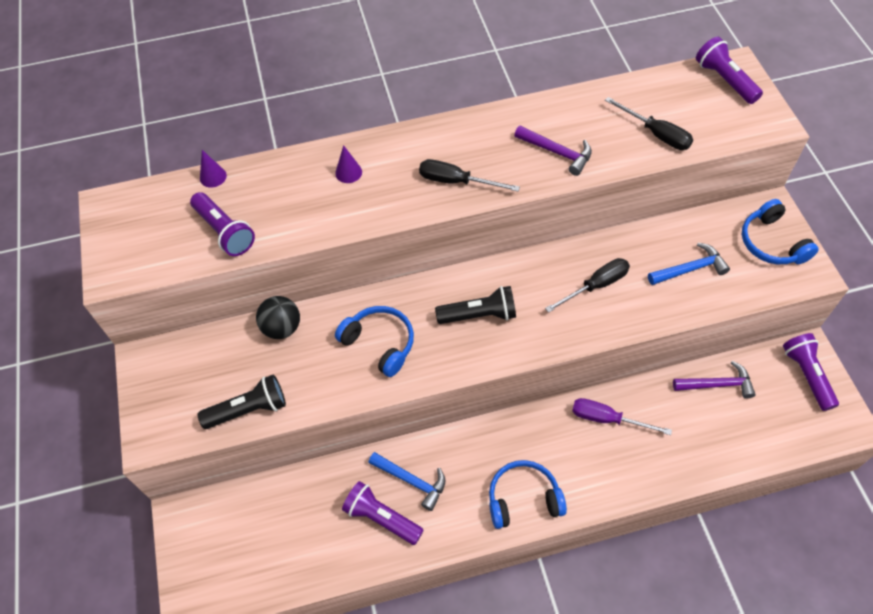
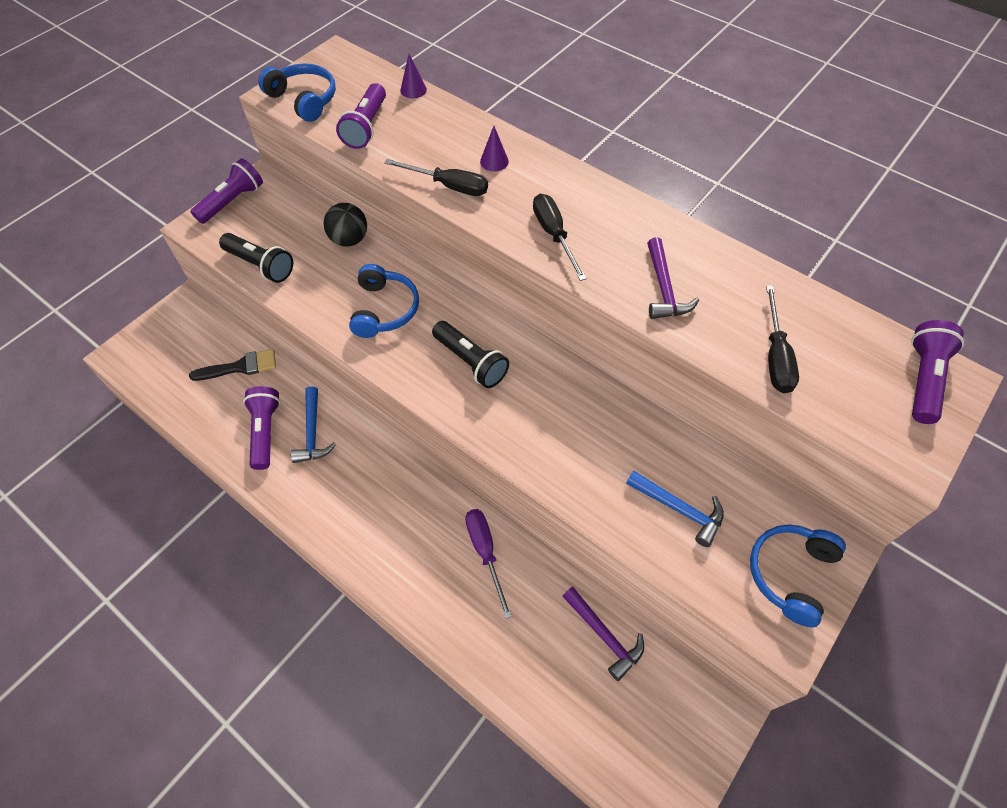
camera: 50 degrees right, 0 degrees up
(296, 504) = (240, 367): none -> black brush
(523, 499) = (352, 528): blue headphones -> blue headphones (303, 100)
(595, 286) = (582, 435): black screwdriver -> black screwdriver (448, 186)
(806, 375) = (693, 727): purple flashlight -> purple flashlight (232, 201)

